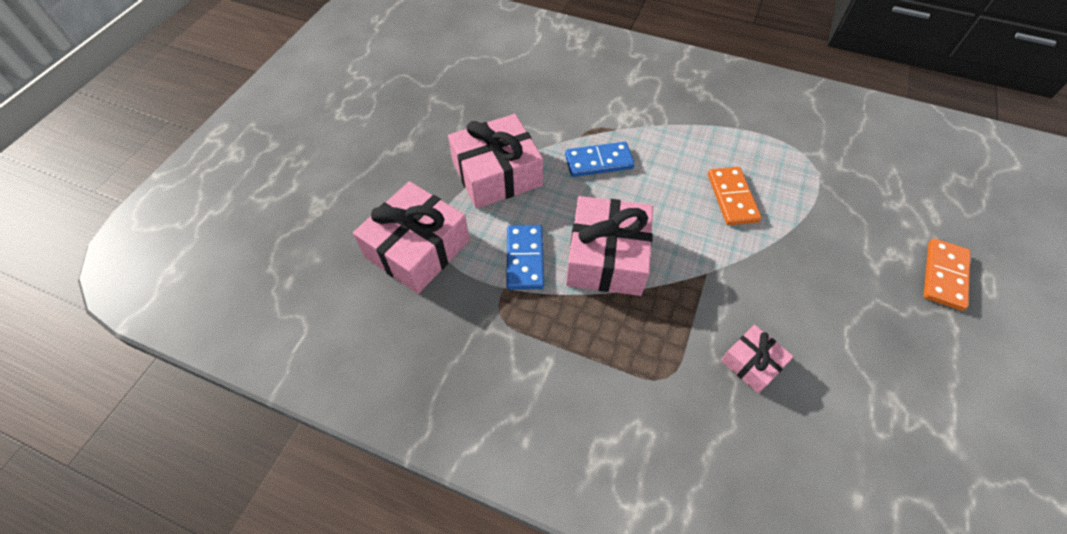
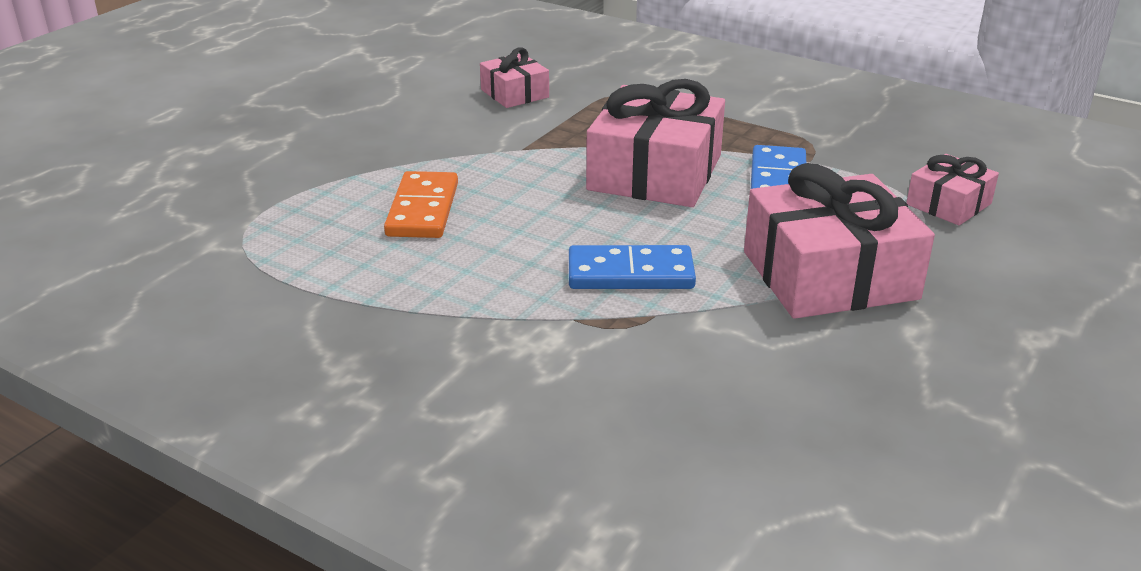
camera: 170 degrees left, 25 degrees down
(417, 249) = (948, 204): pink gift -> pink gift, size x0.52
(944, 275) = (211, 123): orange domino -> none

